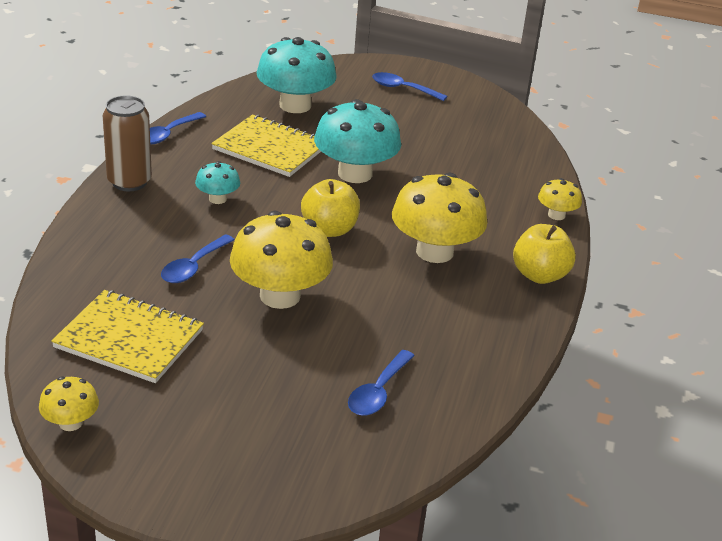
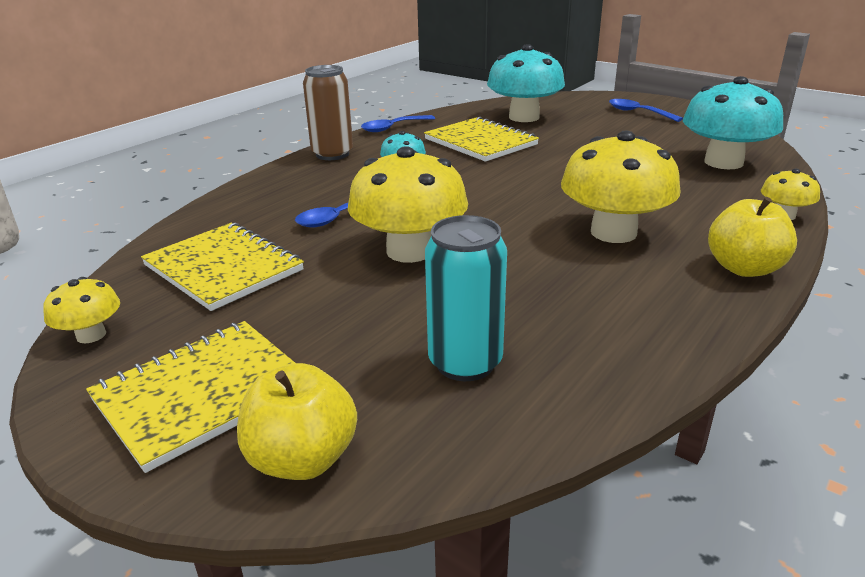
camera: 25 degrees right, 5 degrees down
(205, 452) = (202, 394): none -> yellow notebook
(329, 229) = (501, 203): yellow apple -> yellow apple (302, 459)
(355, 174) = (555, 164): turquoise mushroom -> turquoise mushroom (723, 162)
(378, 392) = (465, 363): blue spoon -> turquoise can

